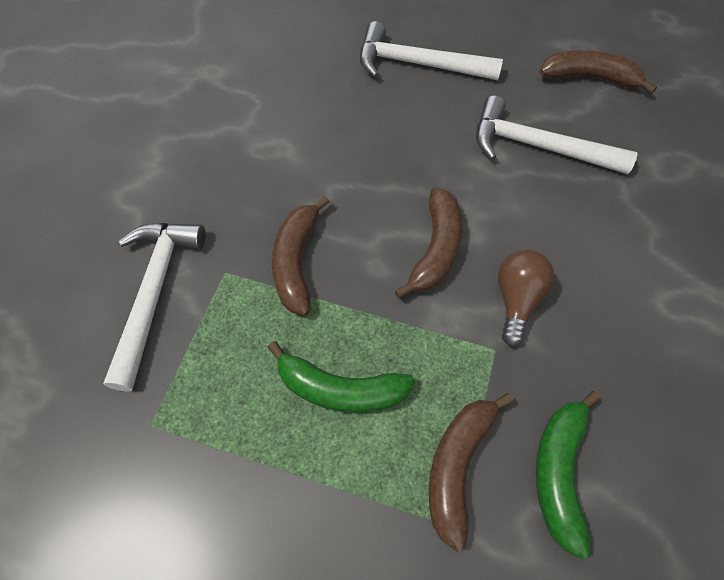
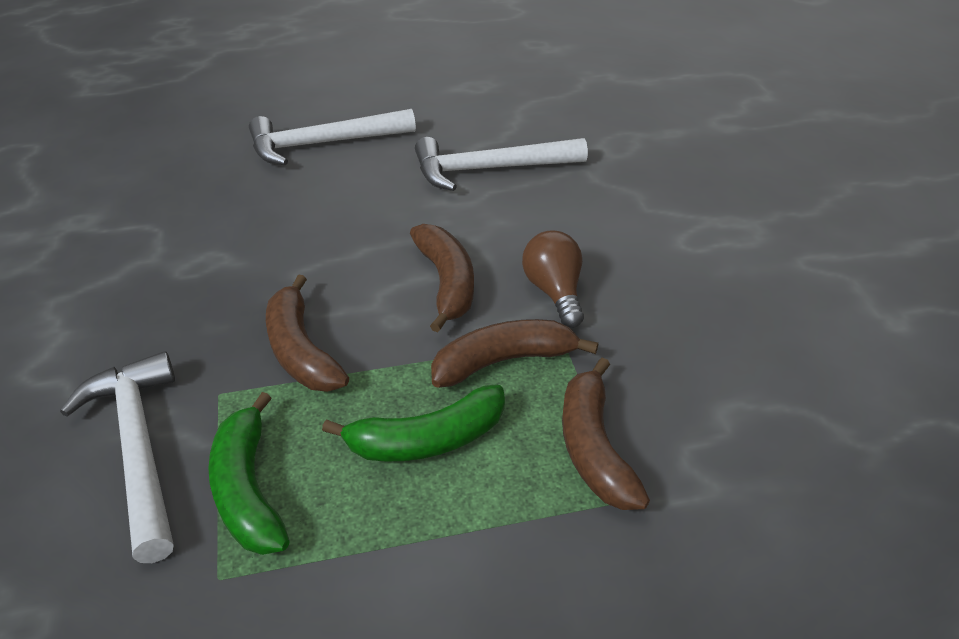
camera: 30 degrees left, 20 degrees down
(559, 472) = (690, 407): green banana -> green banana (248, 489)
(589, 78) = (501, 105): brown banana -> brown banana (504, 361)

